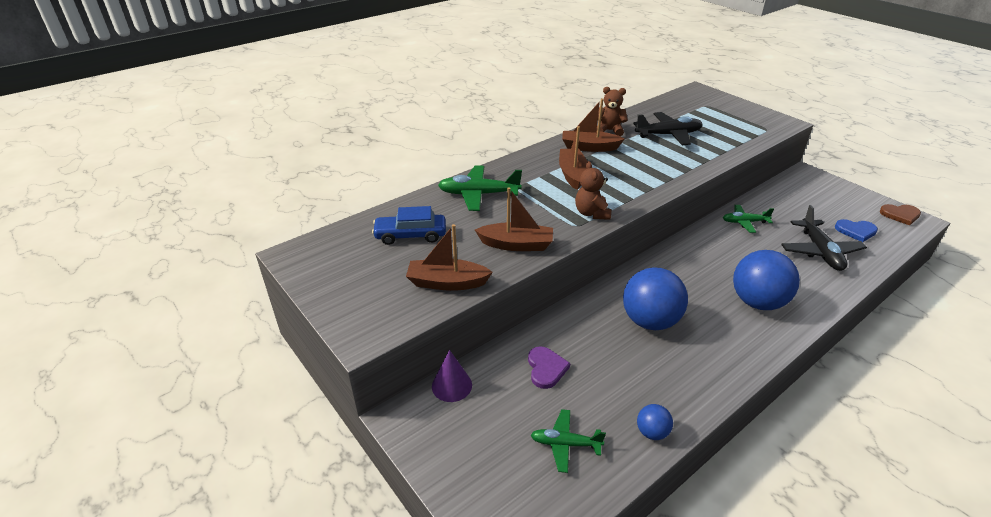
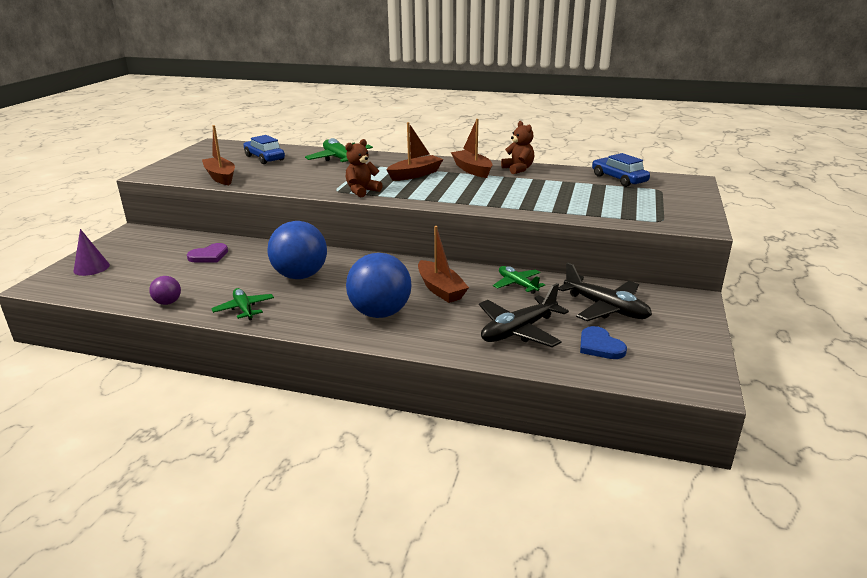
camera: 55 degrees right, 10 degrees down
(451, 385) = (170, 235): purple cone -> purple cone (91, 268)
(516, 244) = (287, 182): brown boat -> brown boat (440, 289)
(565, 444) = (137, 278): green plane -> green plane (244, 309)
(652, 432) = (168, 302): blue ball -> purple ball
(668, 135) = (554, 188): black plane -> black plane (605, 308)
(672, 108) = (619, 179): none -> blue car
(900, 215) = (695, 371): brown heart -> none

